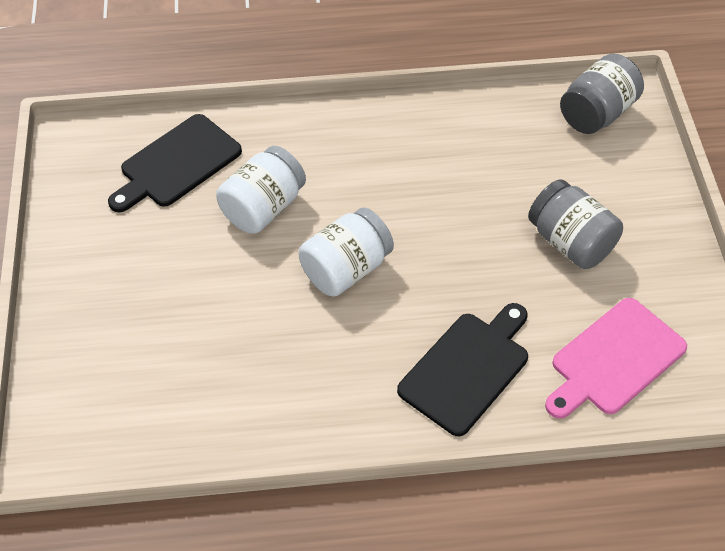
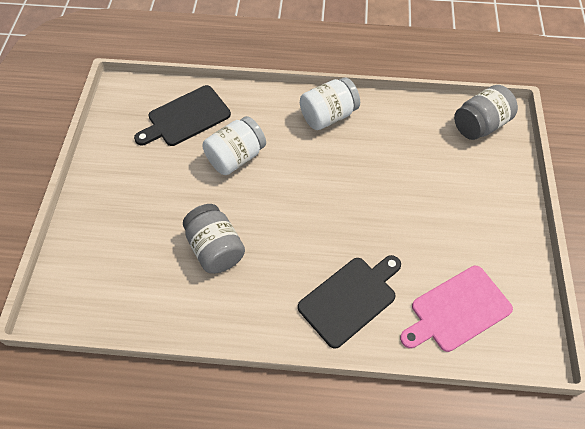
camera: 10 degrees right, 5 degrees up
(346, 269) = (282, 210): white jar -> white jar (328, 116)
(570, 242) = (442, 216): grey jar -> grey jar (215, 249)

